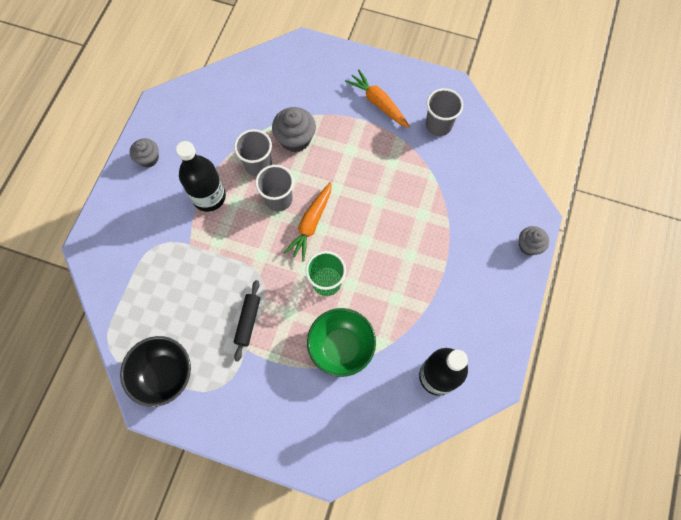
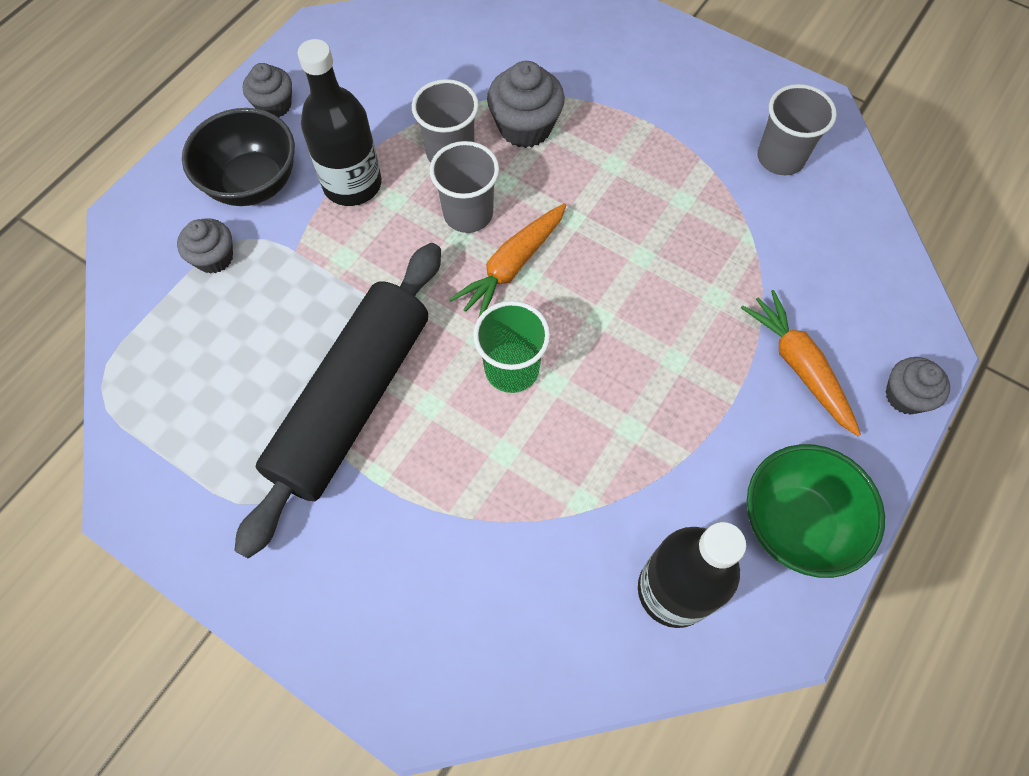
camera: 15 degrees right, 5 degrees down
(145, 259) = (214, 258): none -> grey cupcake
(164, 375) = (178, 455): black bowl -> black bowl (253, 183)
(248, 321) = (353, 401): black rolling pin -> black rolling pin, size x2.35
(341, 347) = (506, 488): green bowl -> green bowl (795, 523)
(378, 103) = (682, 102): orange carrot -> orange carrot (799, 366)

